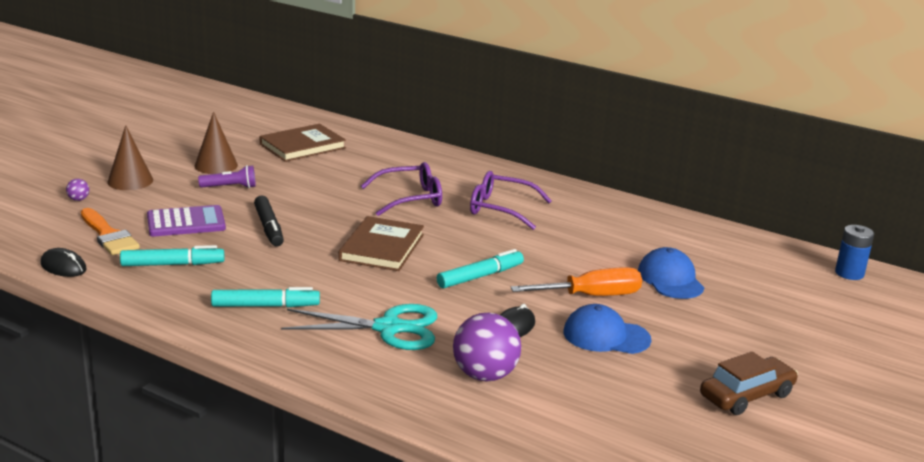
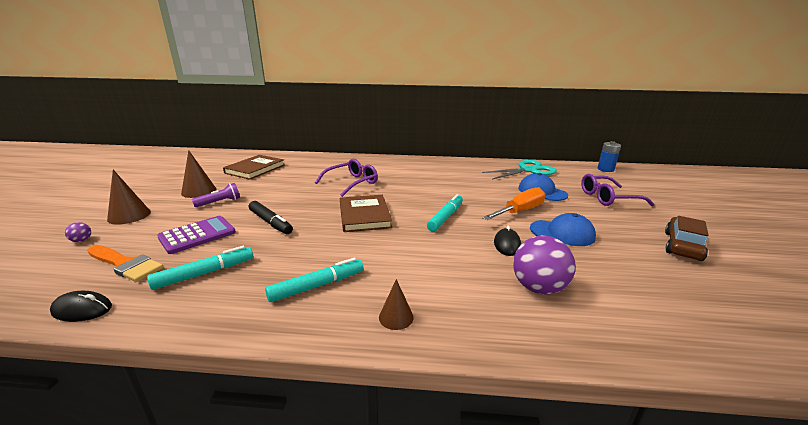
camera: 25 degrees left, 0 degrees up
(313, 353) = (396, 317): none -> brown cone
(389, 328) = (431, 272): turquoise scissors -> turquoise scissors (528, 170)
(500, 209) = (409, 177): purple glasses -> purple glasses (607, 198)
(606, 336) = (562, 233): blue cap -> blue cap turned 150 degrees counterclockwise

